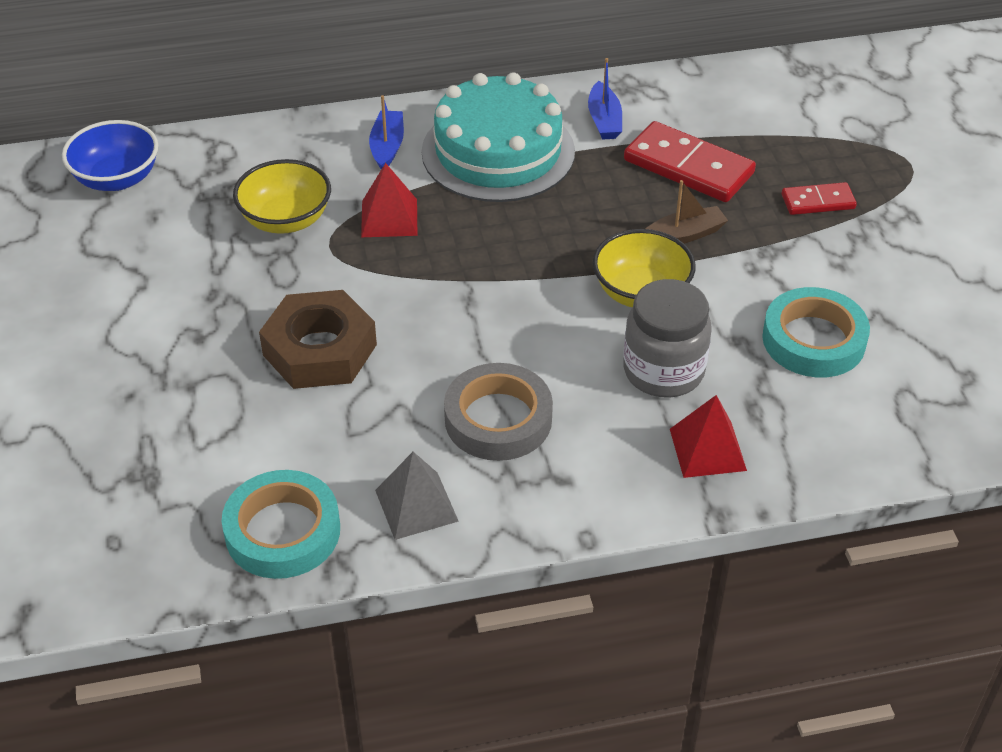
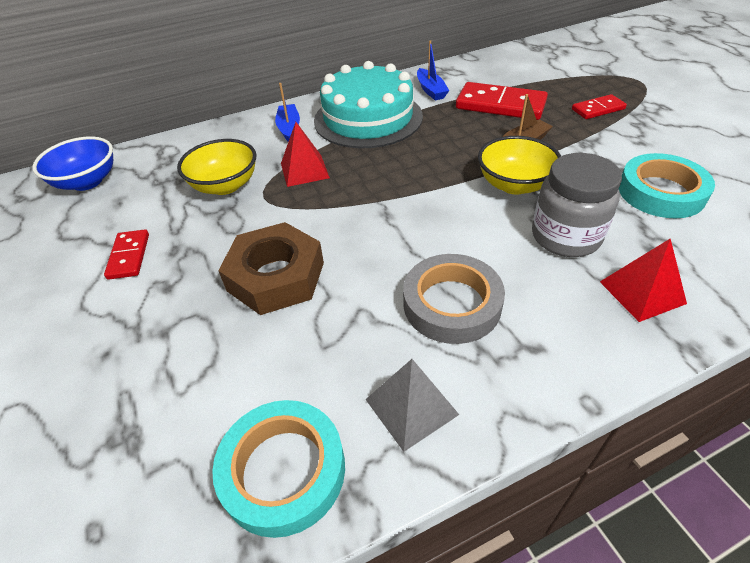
camera: 10 degrees left, 0 degrees up
(161, 292) = (129, 256): none -> red domino

